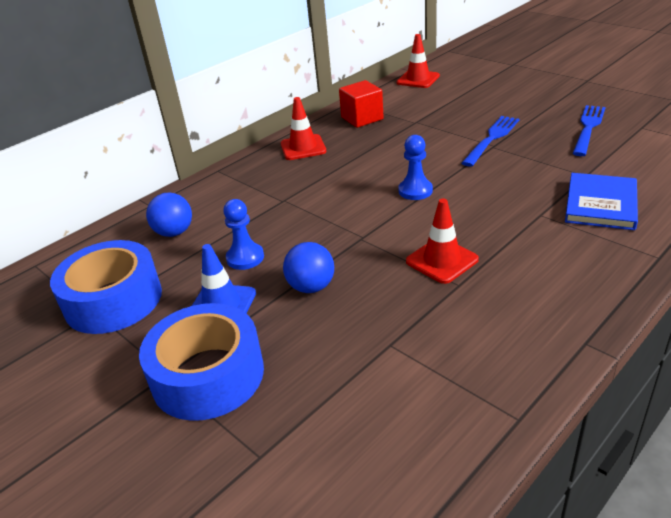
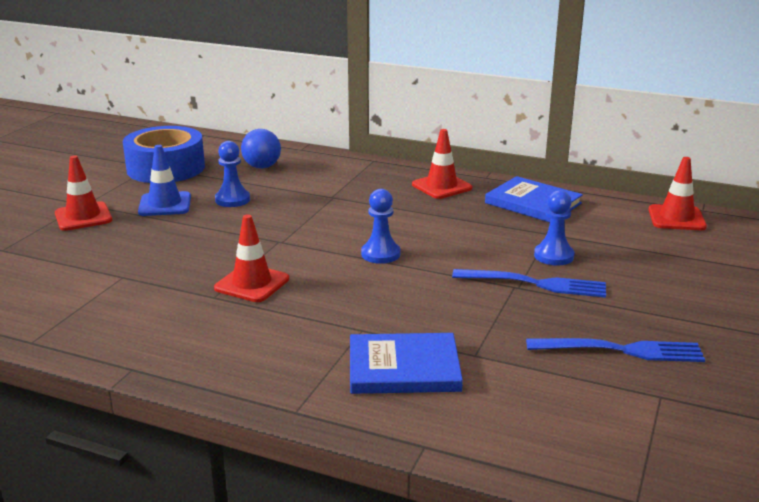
camera: 65 degrees right, 10 degrees down
(208, 375) = (83, 217): blue tape -> red traffic cone
(311, 287) = (196, 233): blue ball -> none
(362, 118) = (533, 203): red cube -> blue book
(453, 126) = (553, 256): none -> blue pawn

